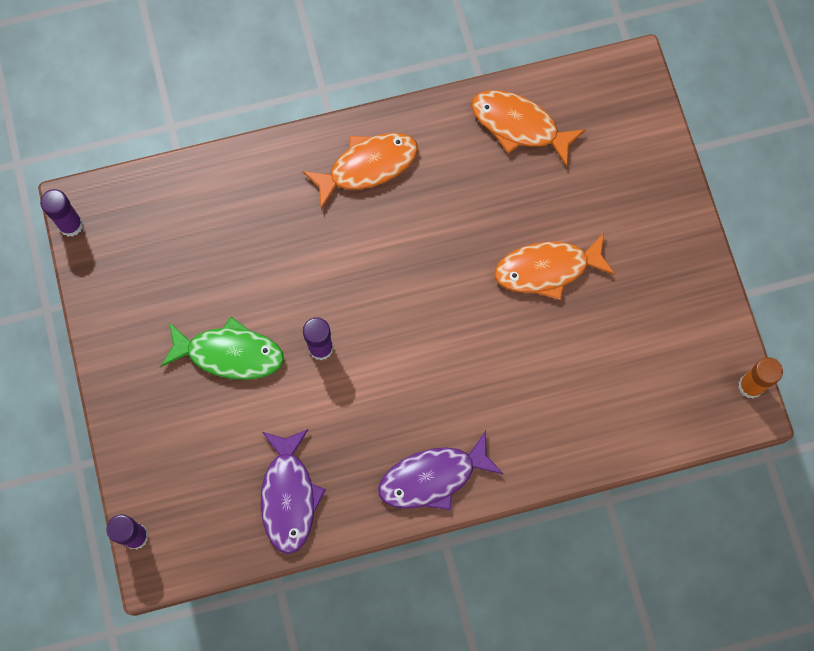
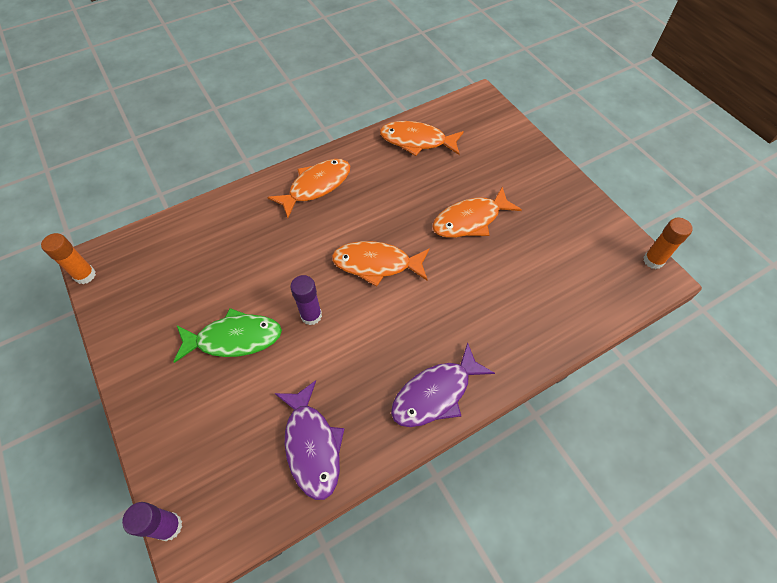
camera: 15 degrees left, 15 degrees down
(71, 225) = (85, 275): purple glue stick -> orange glue stick
(413, 301) = (376, 264): none -> orange fish

